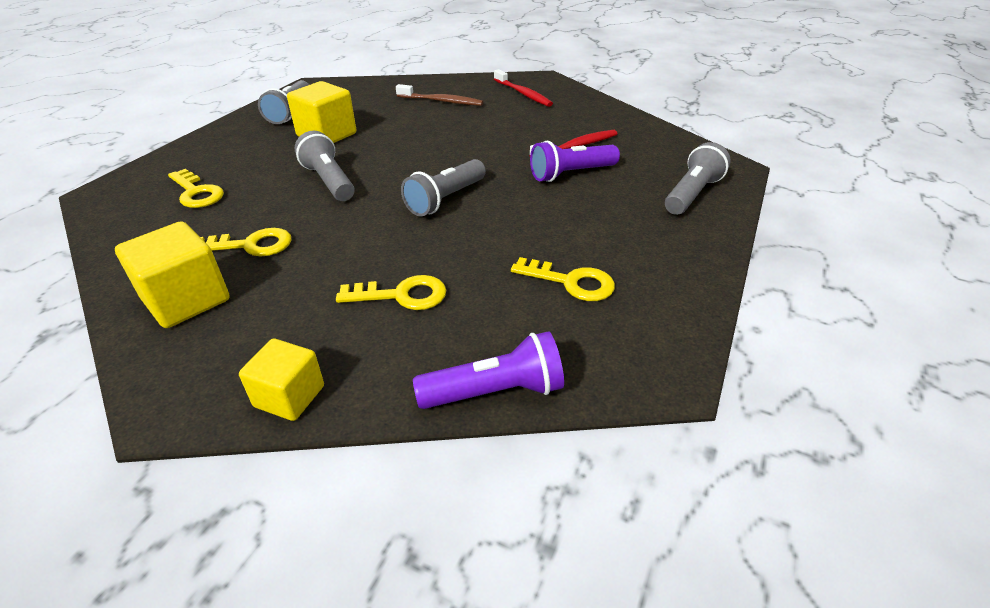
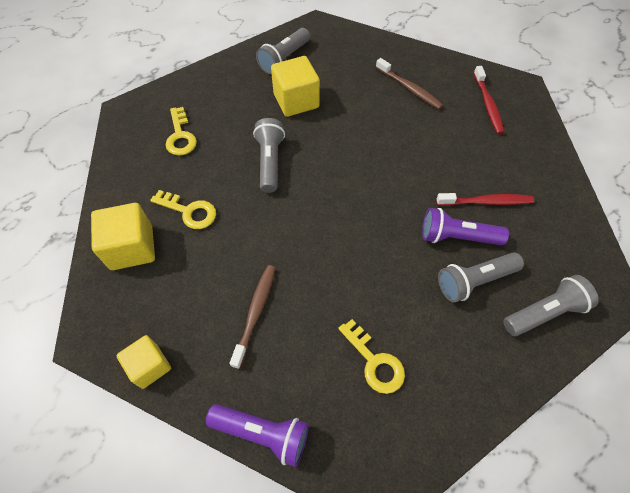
camera: 30 degrees right, 20 degrees up
(402, 295) = (255, 312): yellow key -> brown toothbrush
(445, 199) = (340, 223): grey flashlight -> grey flashlight (474, 281)

